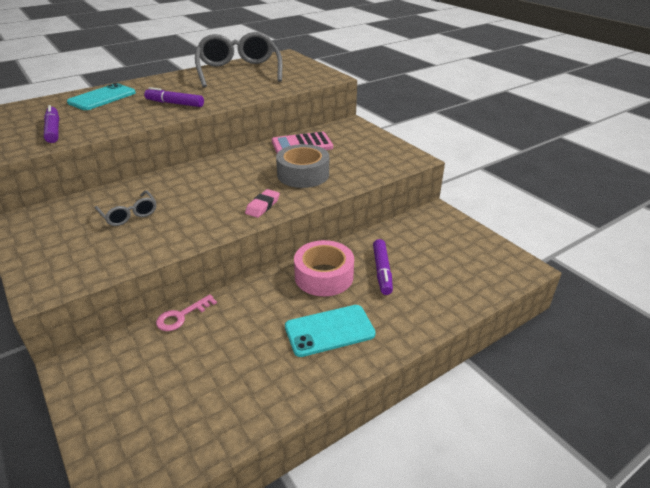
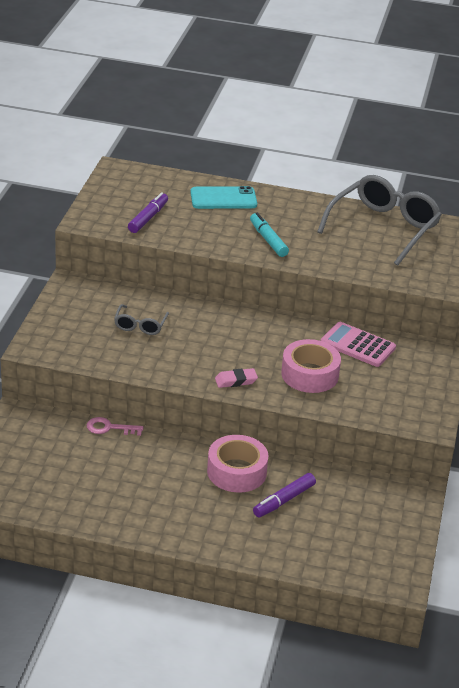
camera: 45 degrees right, 0 degrees up
(175, 103) = (268, 240): purple marker -> turquoise marker
(303, 174) = (309, 374): grey tape -> pink tape
(329, 330) = (183, 507): turquoise phone -> none

